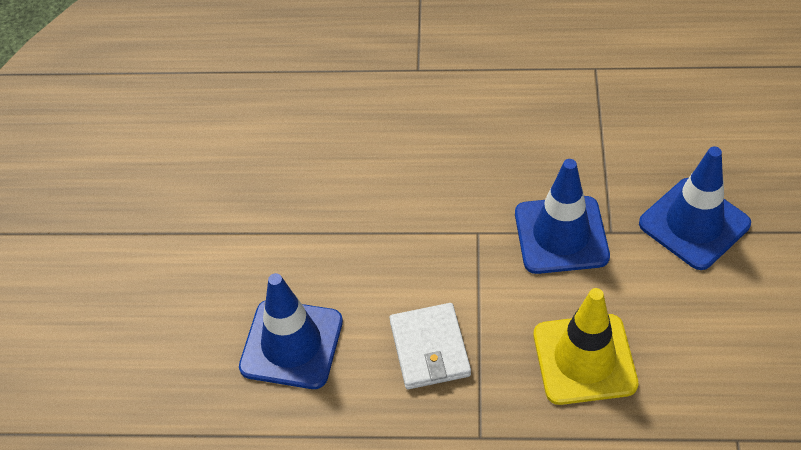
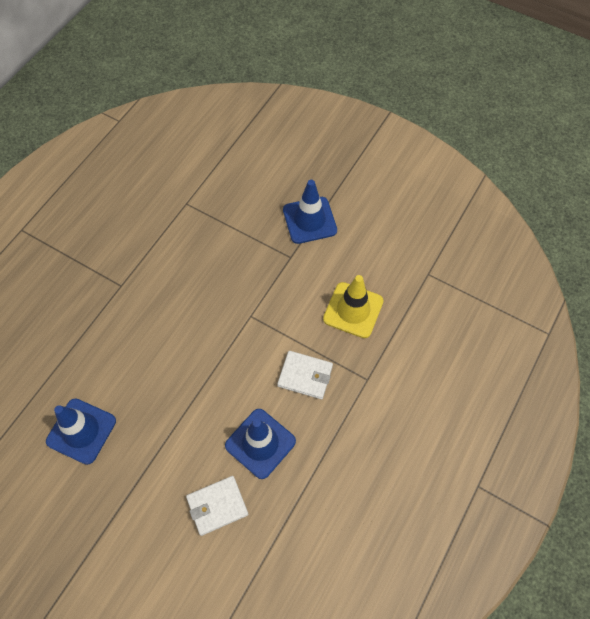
camera: 65 degrees left, 10 degrees up
(175, 339) = (217, 506): none -> white wallet
(561, 235) = (278, 279): blue traffic cone -> blue traffic cone (81, 431)

